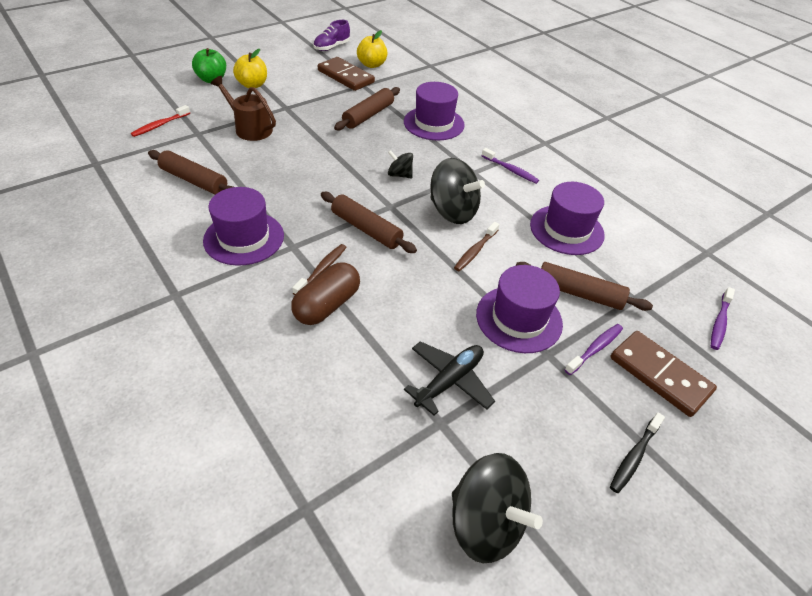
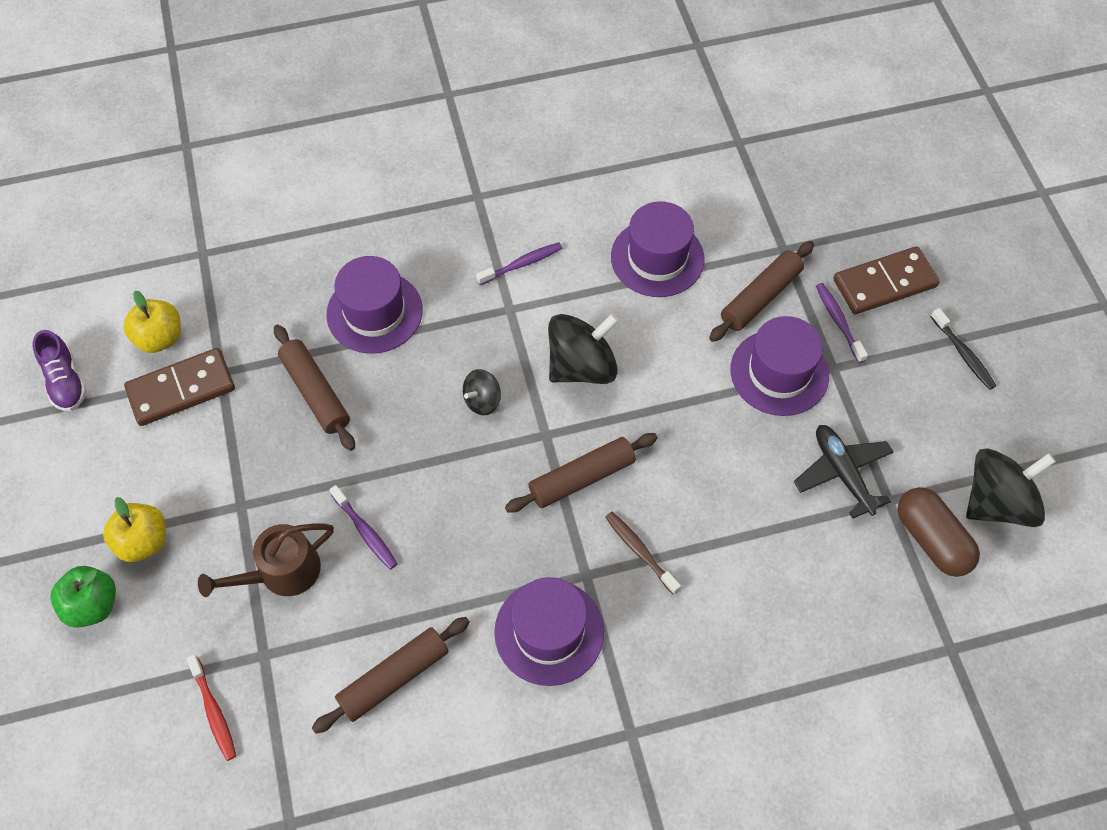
camera: 65 degrees left, 15 degrees up
(327, 305) = (701, 561): brown capsule -> brown capsule (931, 539)
(475, 251) = (662, 370): brown toothbrush -> none
(719, 323) = (837, 193): purple toothbrush -> purple toothbrush (365, 532)

